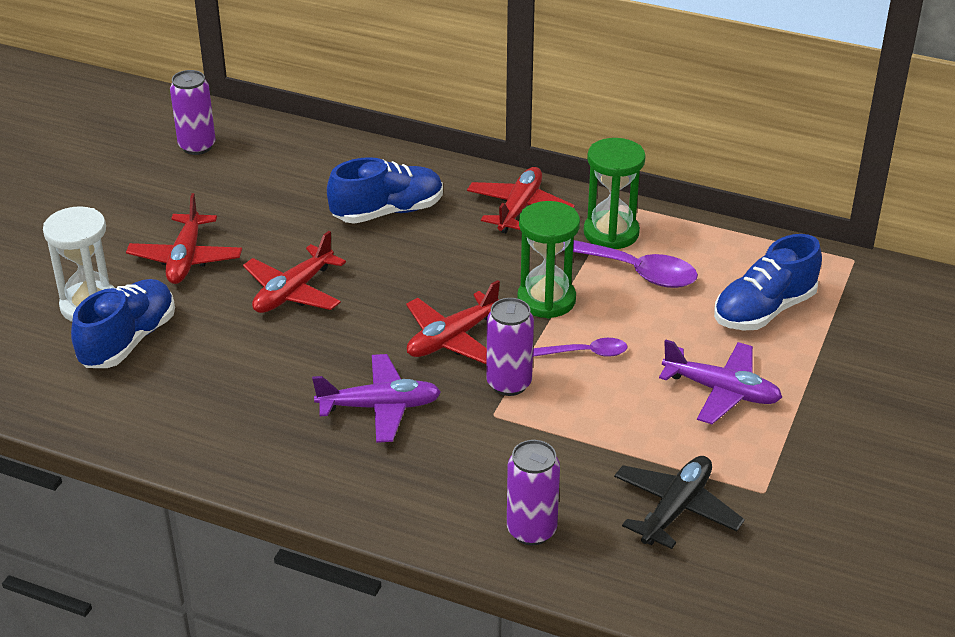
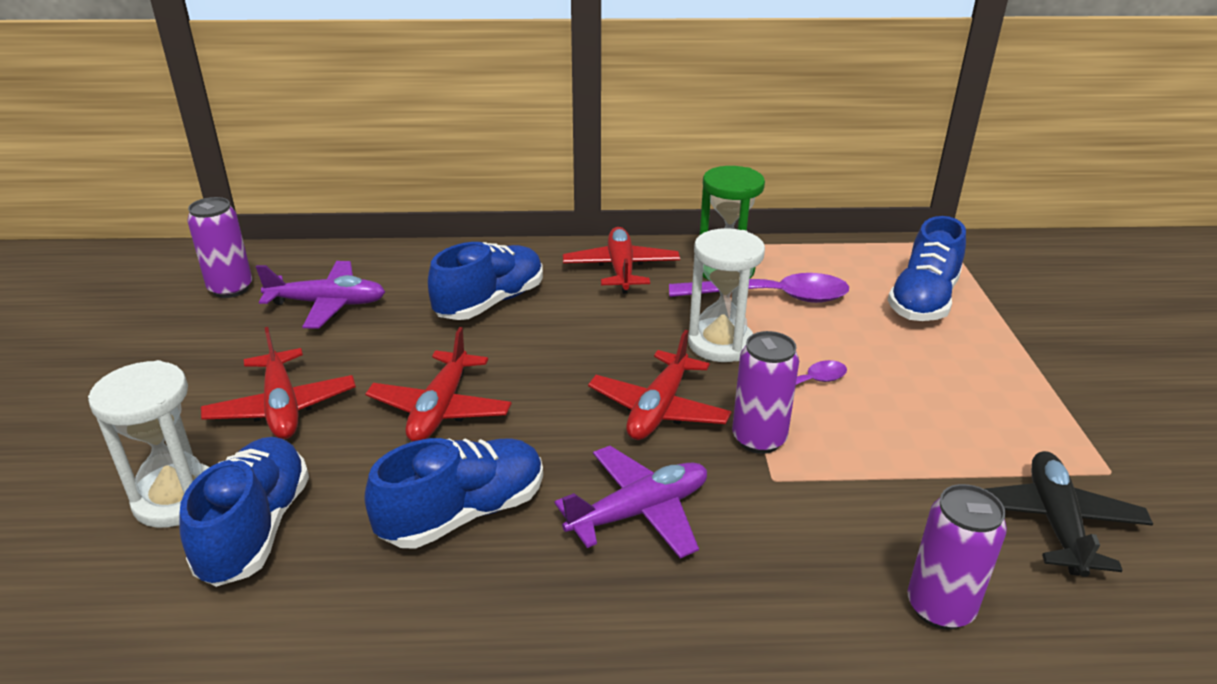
camera: 25 degrees left, 5 degrees down
(262, 371) = (463, 513): none -> blue shoe
(546, 300) = (720, 344): green hourglass -> white hourglass
(721, 391) = (965, 383): purple plane -> purple plane (327, 304)

